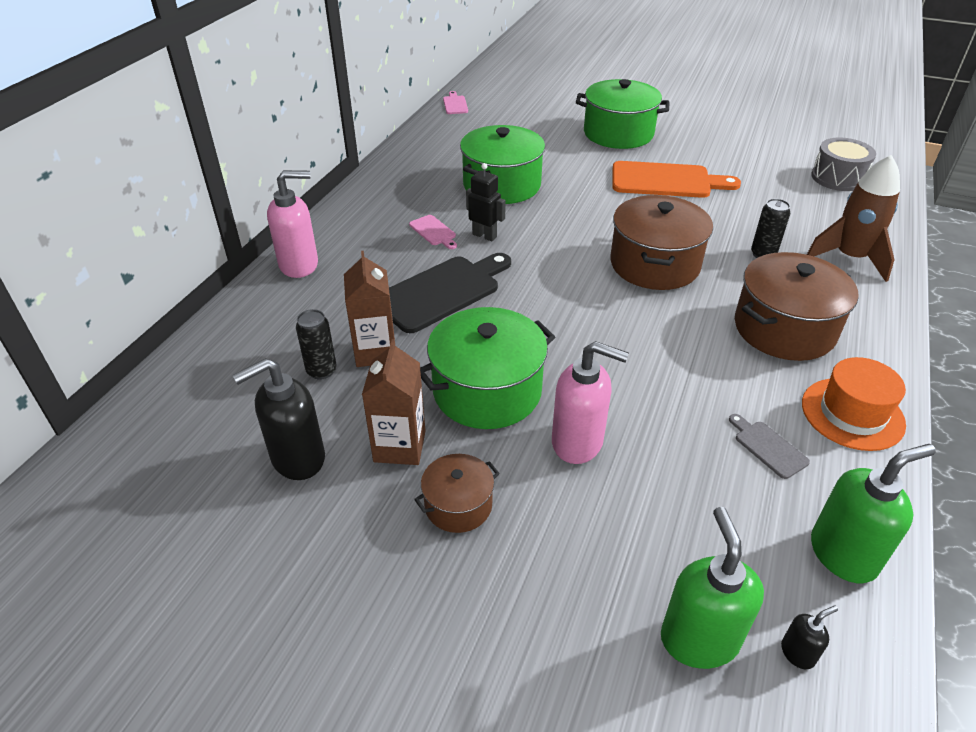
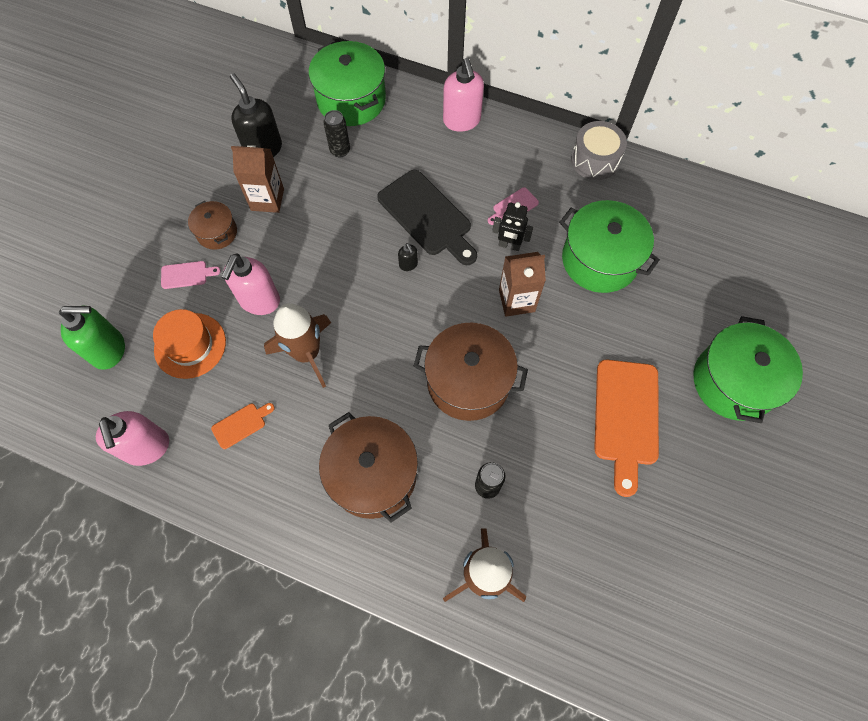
camera: 90 degrees right, 25 degrees up
(375, 351) = (358, 179): brown carton -> brown carton (516, 300)
(455, 104) = (776, 216): pink cutting board -> pink cutting board (186, 275)
(484, 235) = (509, 245): black robot -> black robot turned 75 degrees clockwise
(487, 391) = (313, 247): green pot -> green pot (351, 100)
(649, 389) = (307, 353): none -> brown rocket
(768, 447) = (241, 424): grey cutting board -> orange cutting board
(798, 653) = (90, 400): black soap dispenser -> black soap dispenser (408, 264)
(838, 178) = (657, 623): grey drum -> grey drum (594, 160)
(843, 554) = (147, 448): green soap dispenser -> pink soap dispenser
(852, 414) = (268, 498): orange hat -> orange hat (190, 345)

